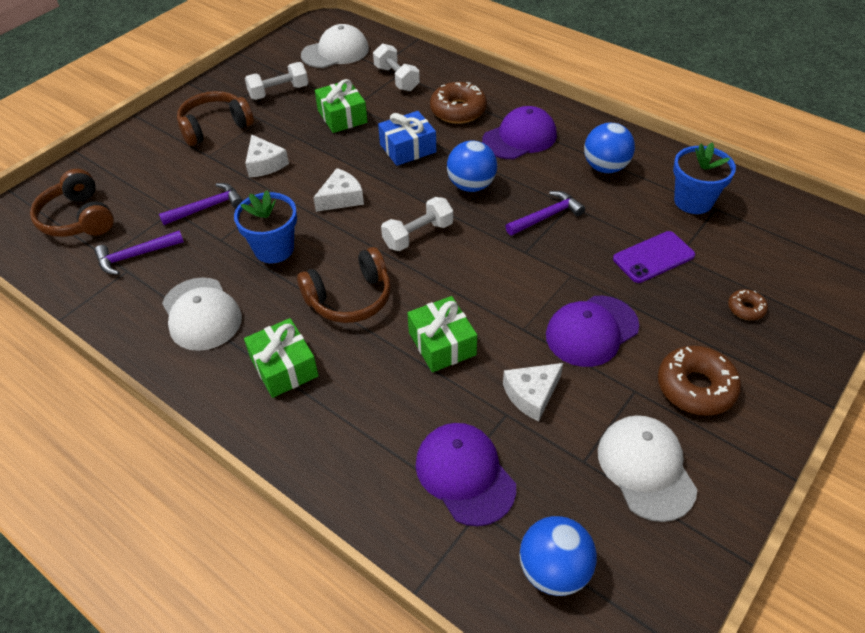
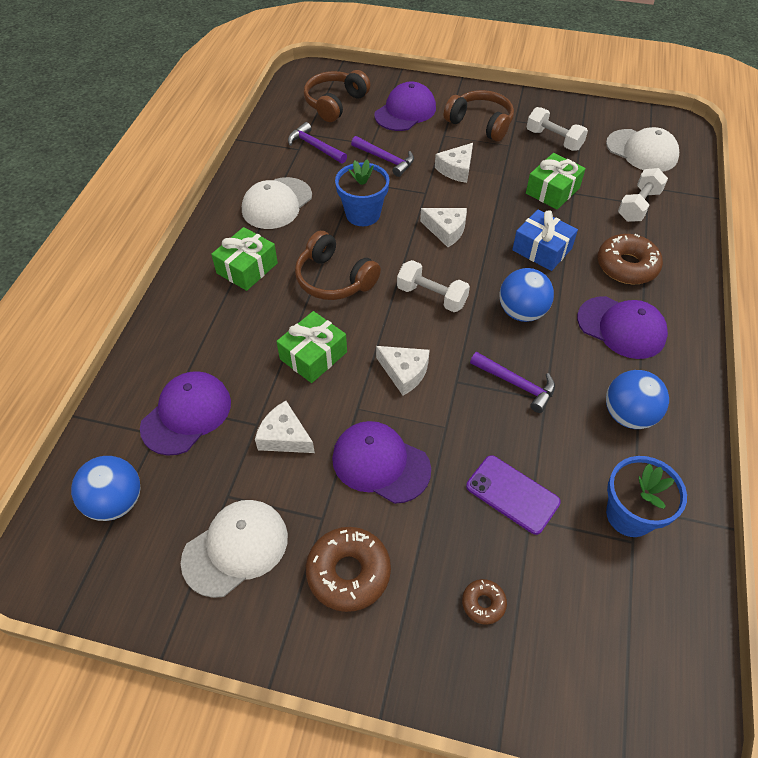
camera: 65 degrees right, 5 degrees up
(146, 170) = (405, 111): none -> purple cap
(498, 283) = (404, 372): none -> white cheese

